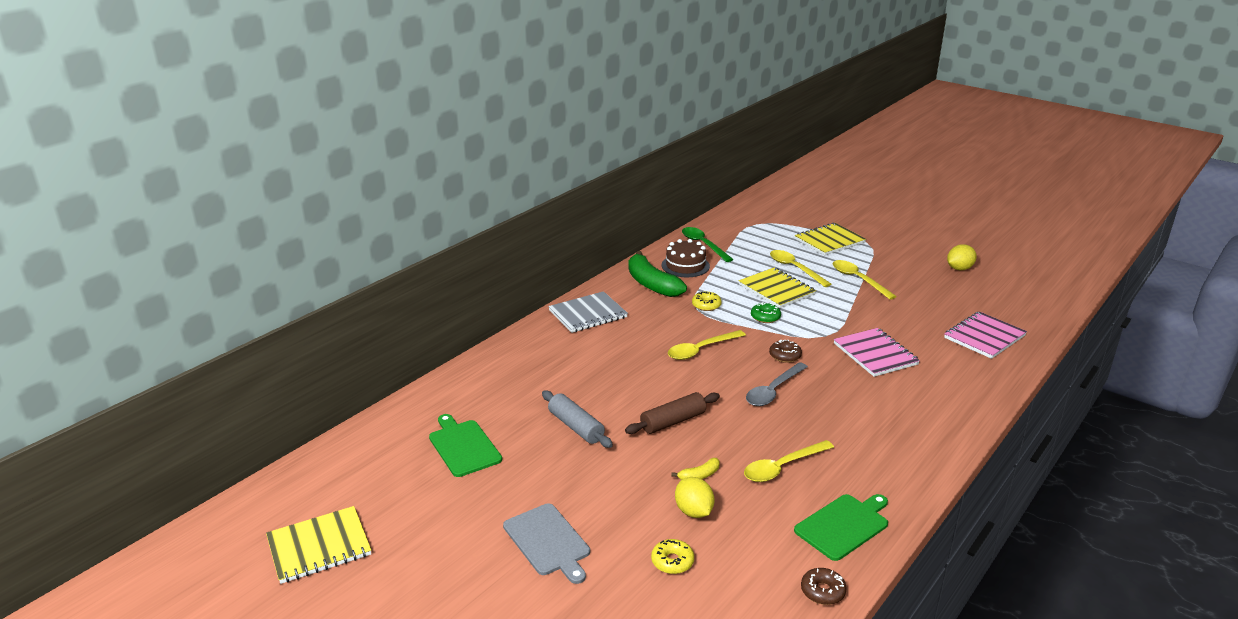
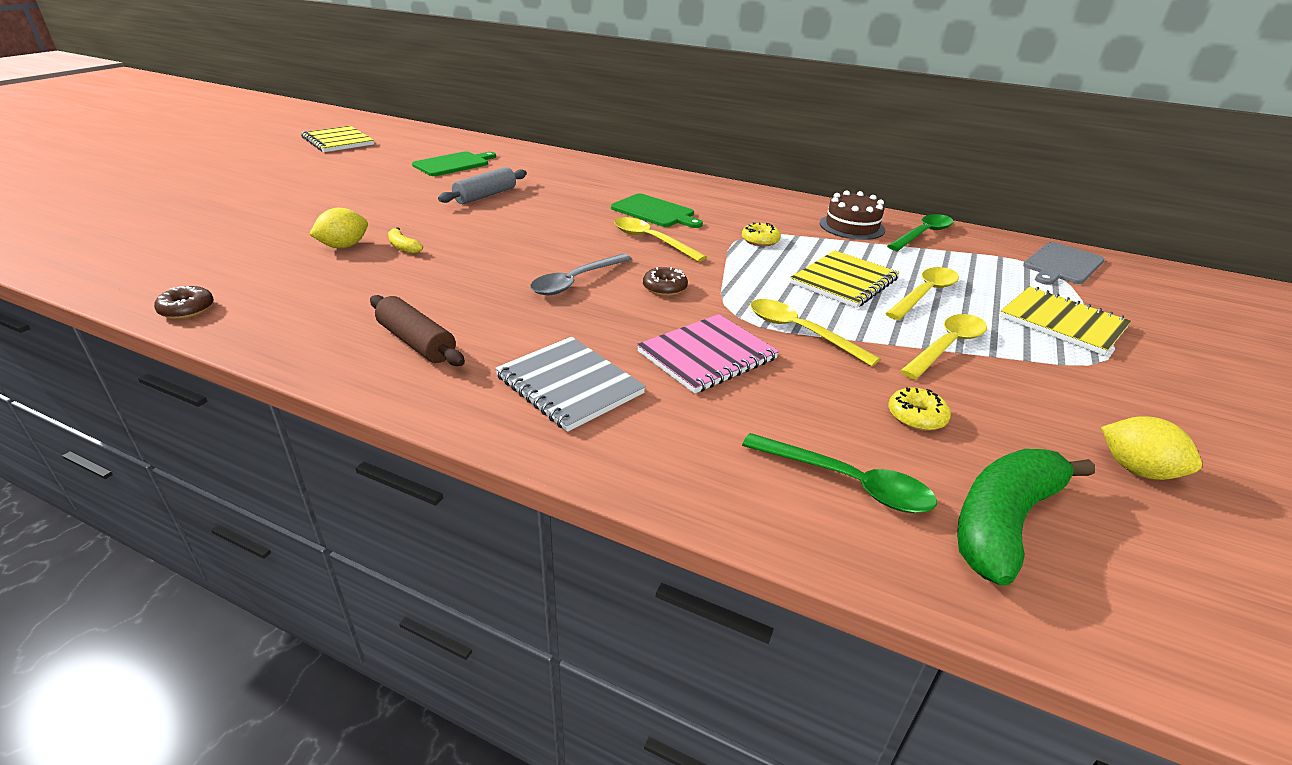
camera: 75 degrees right, 5 degrees up
(548, 541) = (319, 196): grey cutting board -> grey cutting board (1062, 264)
(588, 314) = (694, 189): grey notebook -> grey notebook (569, 385)
(651, 284) = (786, 212): green banana -> green banana (1003, 522)
(672, 561) = (272, 240): yellow donut -> yellow donut (916, 416)
(673, 421) = (500, 232): brown rolling pin -> brown rolling pin (416, 342)
(765, 317) = (758, 275): green donut -> none
(773, 391) = (576, 281): grey spoon -> grey spoon turned 75 degrees counterclockwise
(782, 467) = (414, 288): yellow spoon -> yellow spoon (800, 332)
(844, 525) = (294, 323): green cutting board -> green cutting board (655, 212)
(984, 337) = (847, 482): pink notebook -> green spoon

